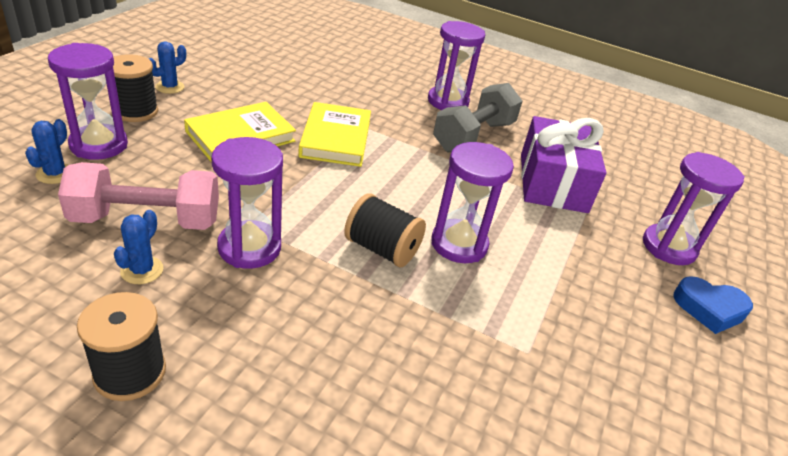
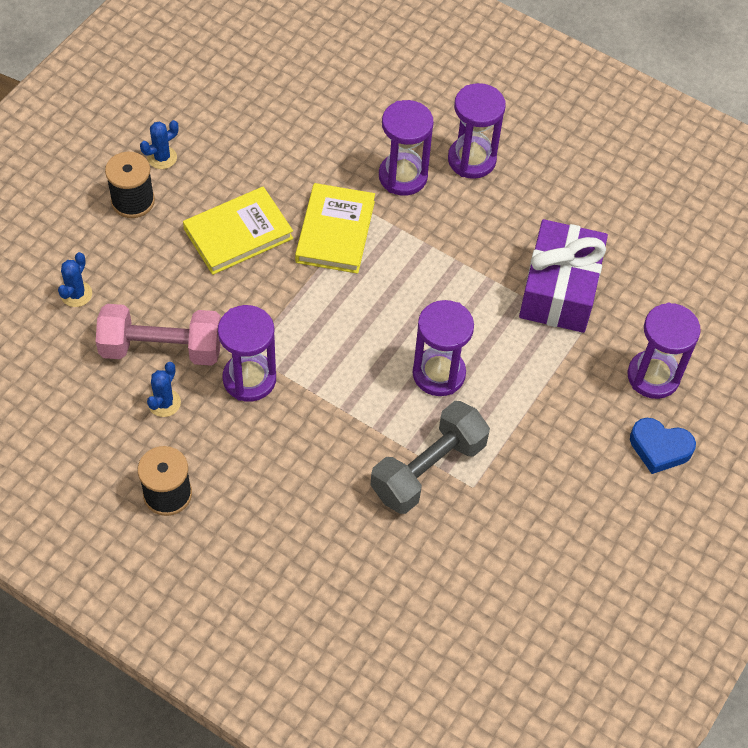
camera: 10 degrees right, 20 degrees up
(99, 145) = (106, 254): purple hourglass -> purple hourglass (403, 176)
(382, 249) = (365, 380): black spool -> none
(473, 136) = (489, 220): grey dumbbell -> grey dumbbell (428, 469)

